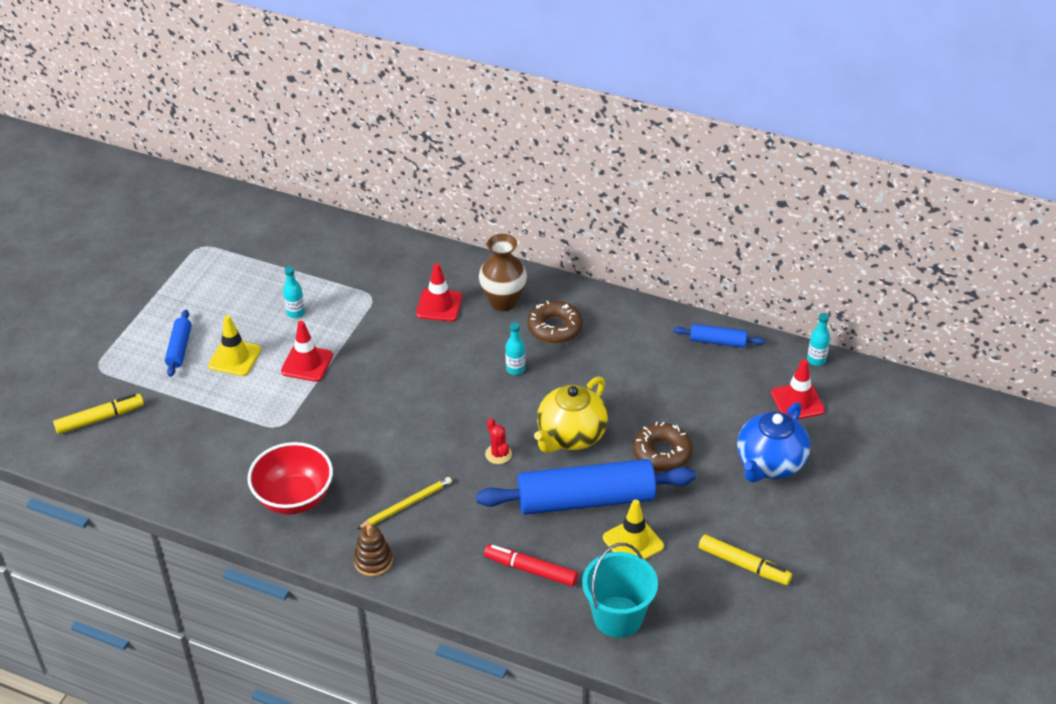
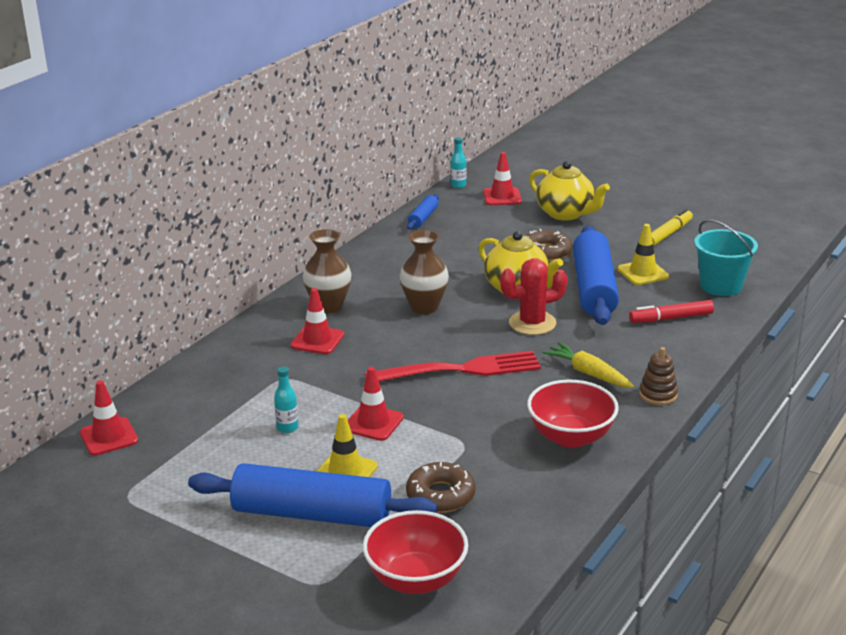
camera: 80 degrees left, 15 degrees down
(100, 418) = (416, 579): yellow marker -> red bowl
(179, 348) = (312, 514): blue rolling pin -> blue rolling pin, size x2.19
(276, 218) = (109, 437): none -> red traffic cone
(400, 409) = (460, 370): none -> red fork
(406, 505) = (588, 373): yellow pencil -> yellow carrot
(498, 454) = (532, 323): red cactus -> red cactus, size x1.86
(515, 369) = (424, 307): turquoise bottle -> brown vase
(530, 570) = (671, 318): red marker -> red marker turned 45 degrees clockwise
(554, 328) = (376, 284): brown donut -> brown donut (440, 495)
(769, 464) = (566, 214): blue teapot -> yellow teapot

